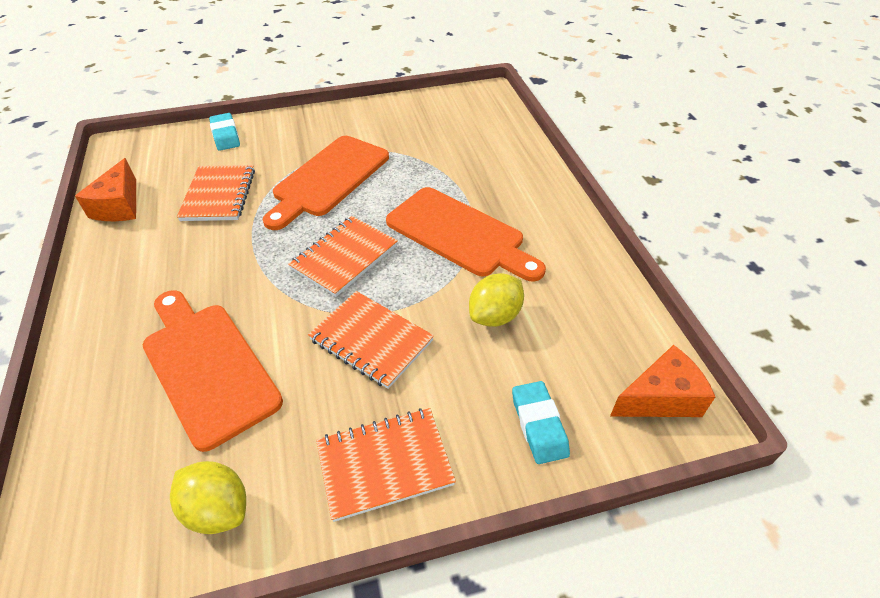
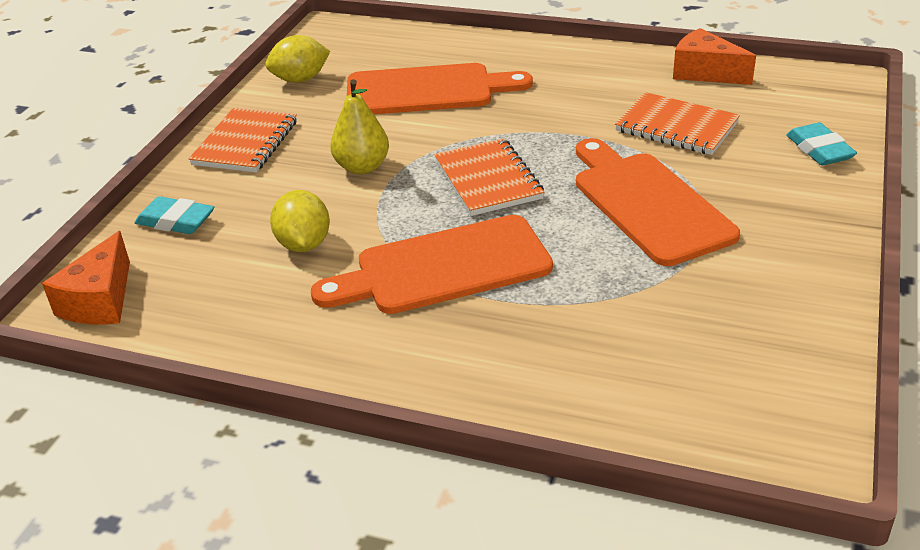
camera: 125 degrees right, 10 degrees down
(225, 135) = (819, 150): turquoise eraser -> turquoise eraser turned 60 degrees clockwise
(371, 340) = (362, 167): orange notebook -> yellow pear

